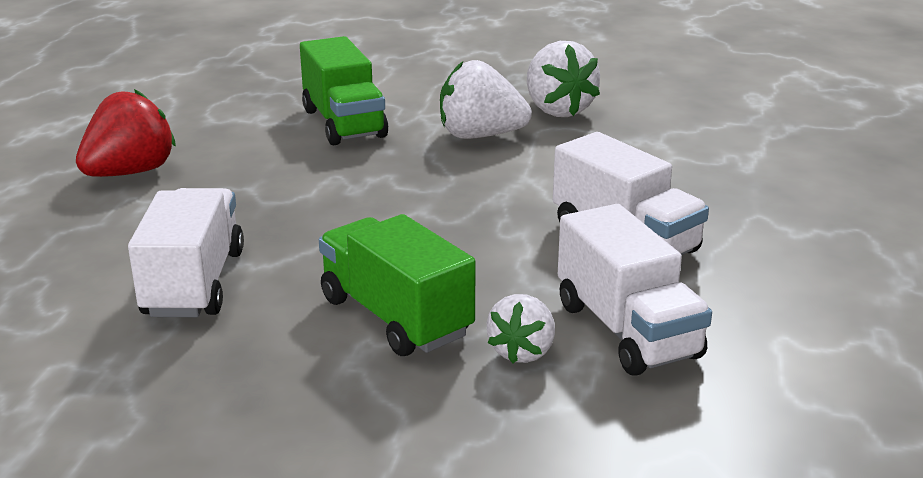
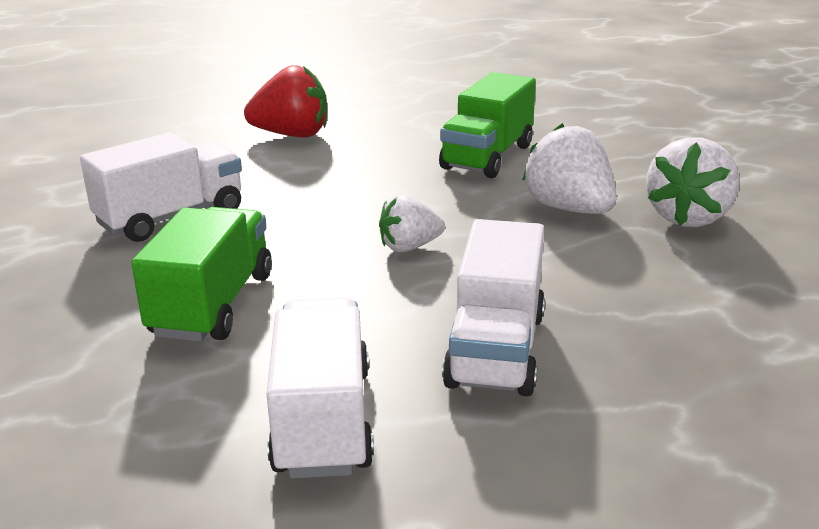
camera: 50 degrees right, 0 degrees up
(522, 352) = (222, 382): white strawberry -> white strawberry (409, 247)
(627, 330) = (323, 420): white truck -> white truck turned 150 degrees clockwise

